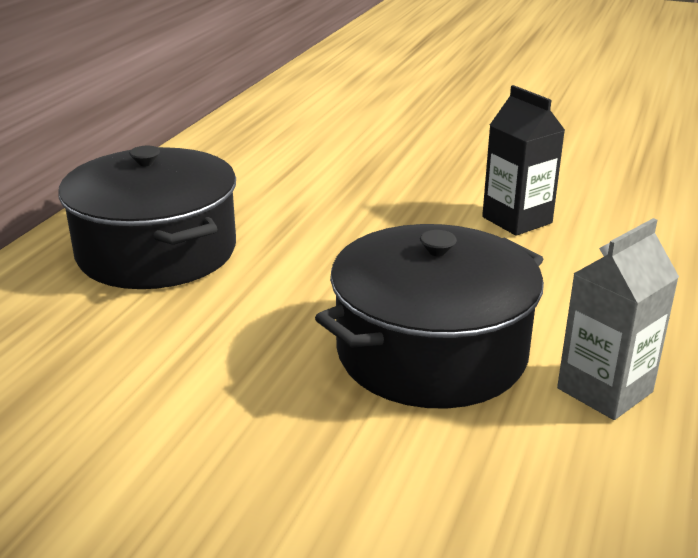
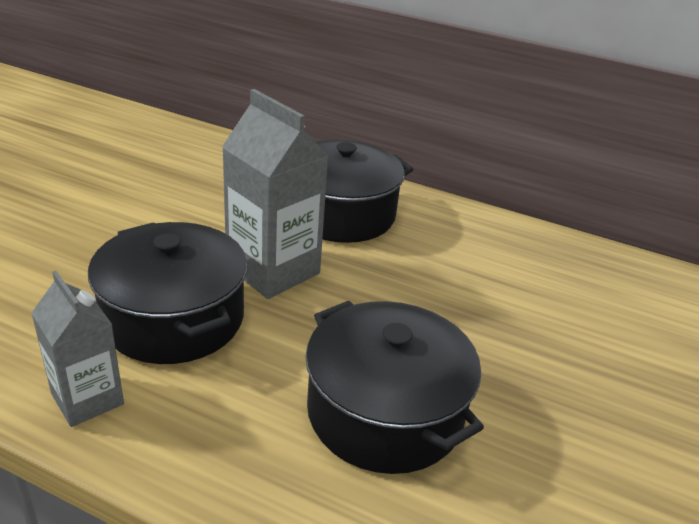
camera: 90 degrees right, 5 degrees up
(305, 291) = (273, 270): none -> grey carton
(517, 220) = (385, 412): black carton -> black pot

